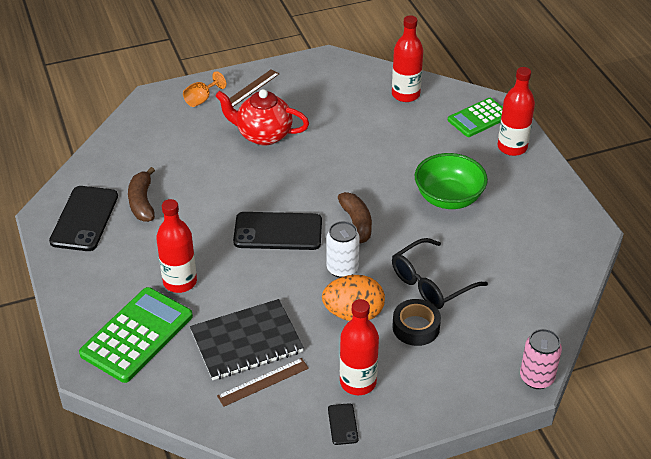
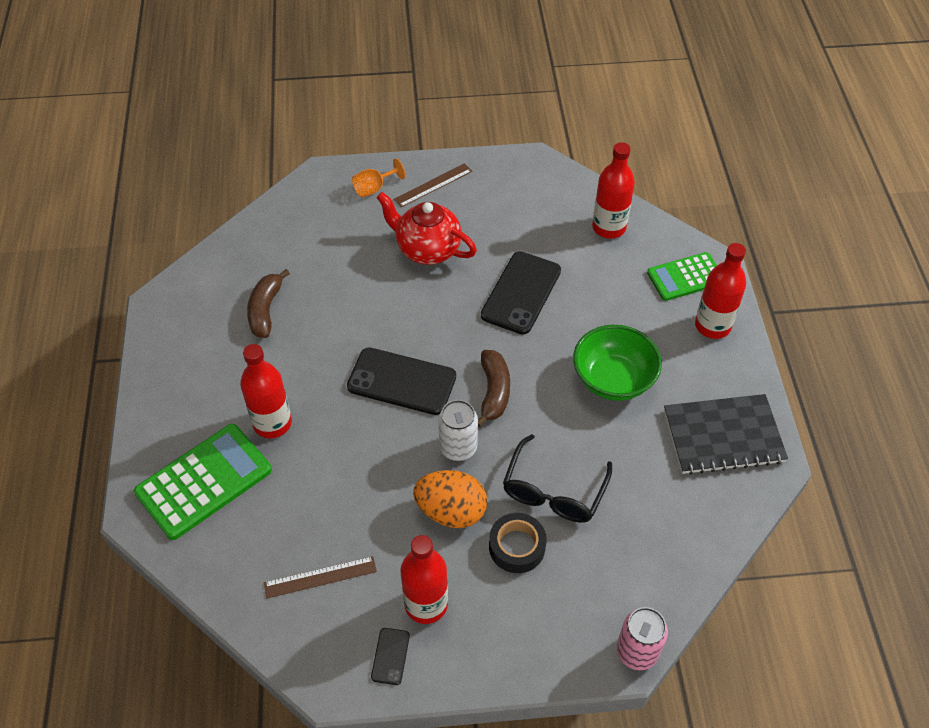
camera: 15 degrees right, 10 degrees up
(84, 219) = (197, 318): black phone -> black phone (521, 293)
(246, 342) = (319, 519): black notebook -> black notebook (723, 436)
(430, 283) = (553, 491): black glasses -> black glasses turned 45 degrees counterclockwise

